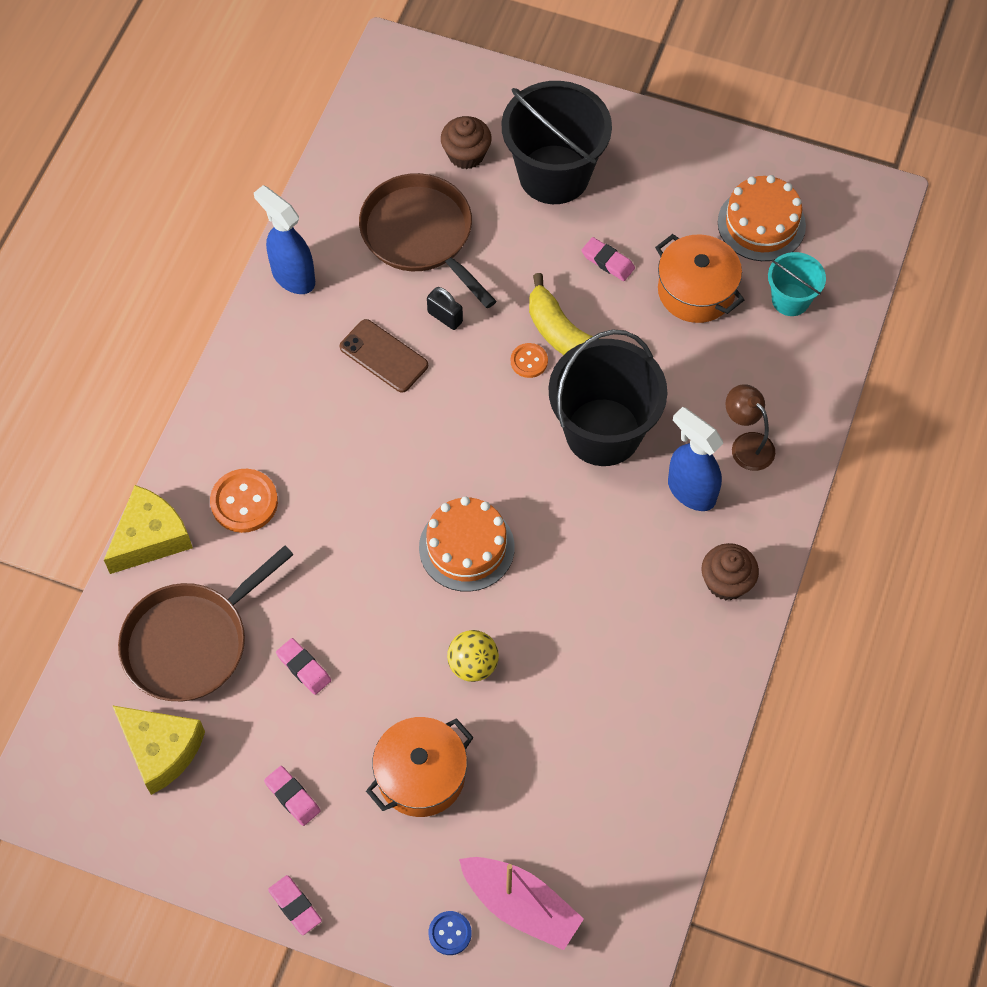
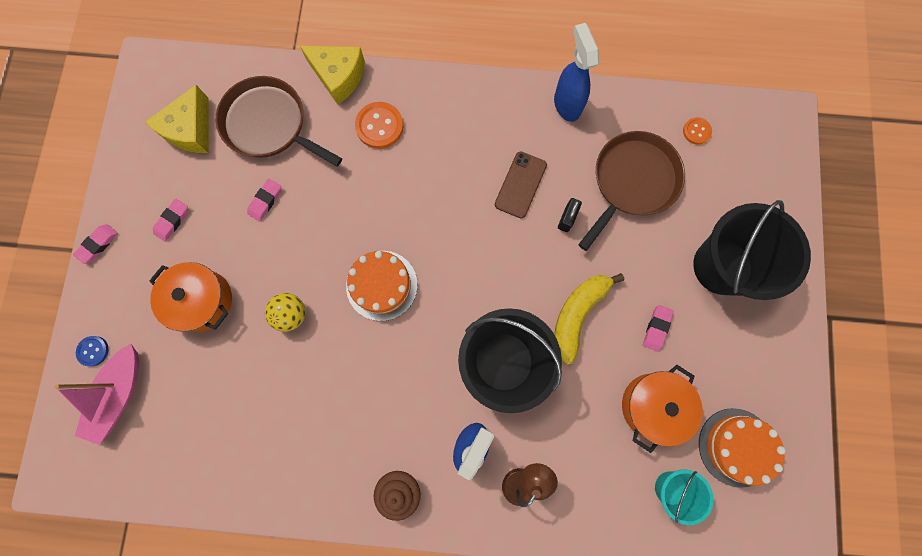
camera: 75 degrees right, 15 degrees up
(292, 276) = (566, 104): blue spray bottle -> blue spray bottle turned 45 degrees counterclockwise
(466, 154) = (715, 195): brown cupcake -> none
(529, 361) = (548, 290): orange button -> orange button (696, 131)

